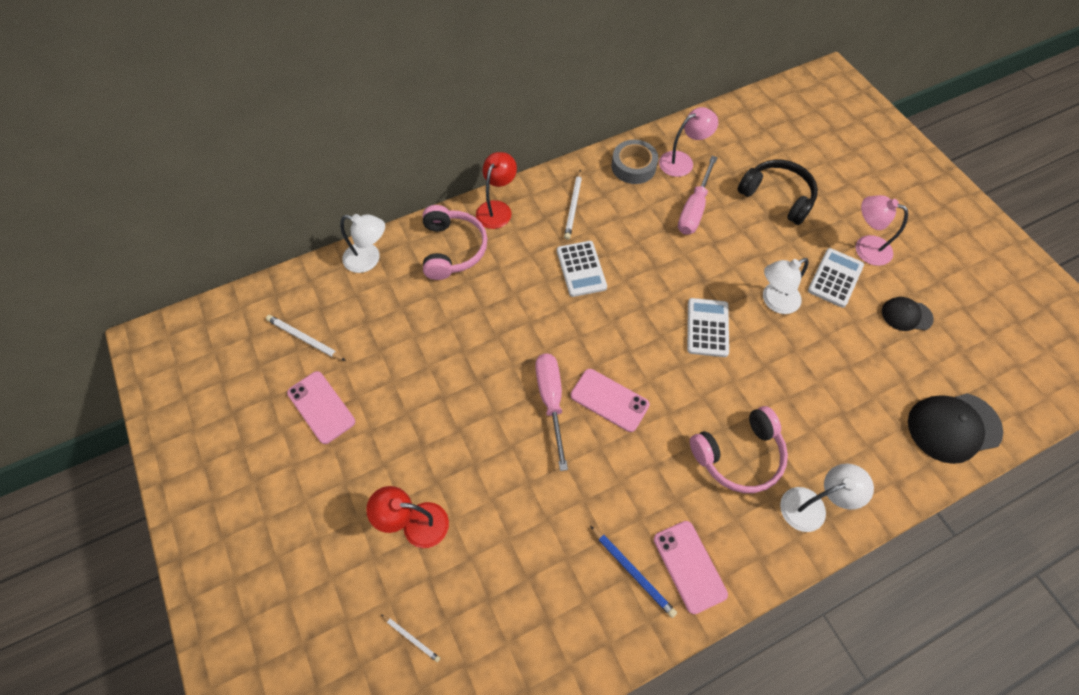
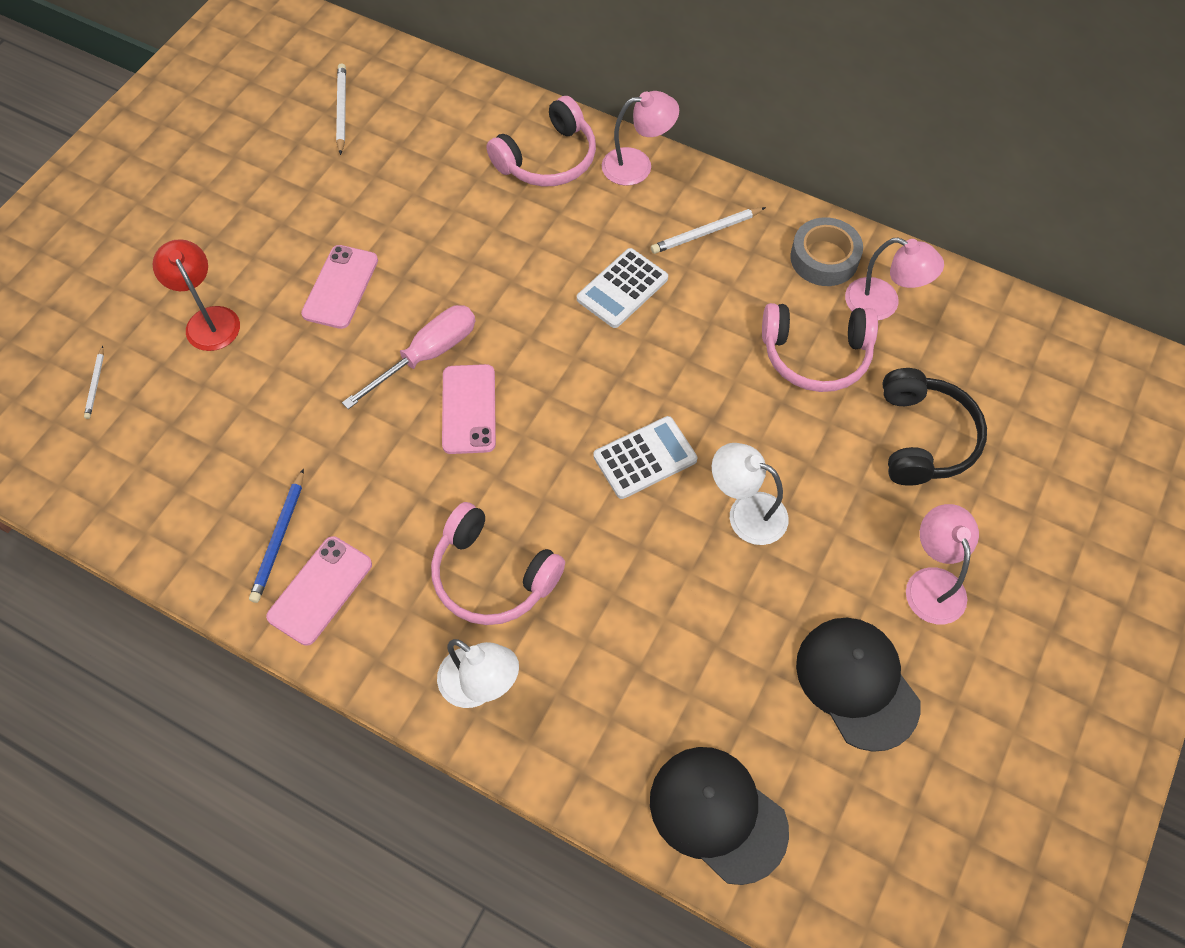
camera: 55 degrees right, 0 degrees up
(321, 407) = (278, 170): pink phone -> pink phone (340, 287)
(369, 259) = (475, 99): white lamp -> none
(497, 209) = (637, 165): red lamp -> pink lamp
(694, 209) = (816, 355): pink screwdriver -> pink headphones
(835, 278) = (845, 567): white calculator -> none
(906, 315) = (857, 683): black cap -> black cap, size x1.72

